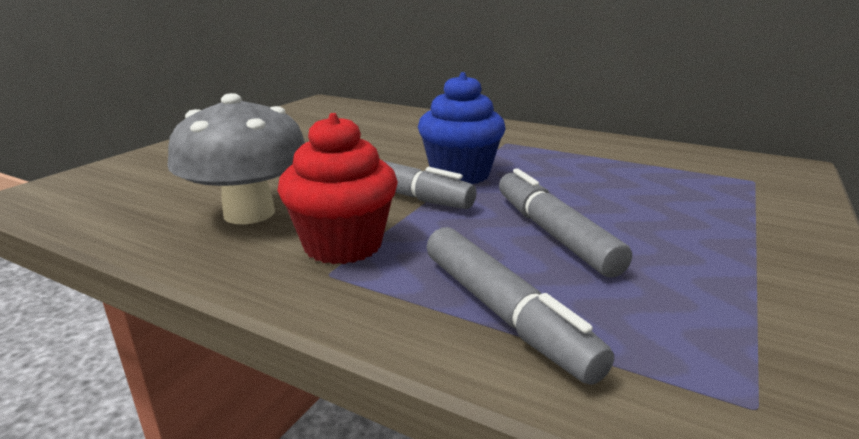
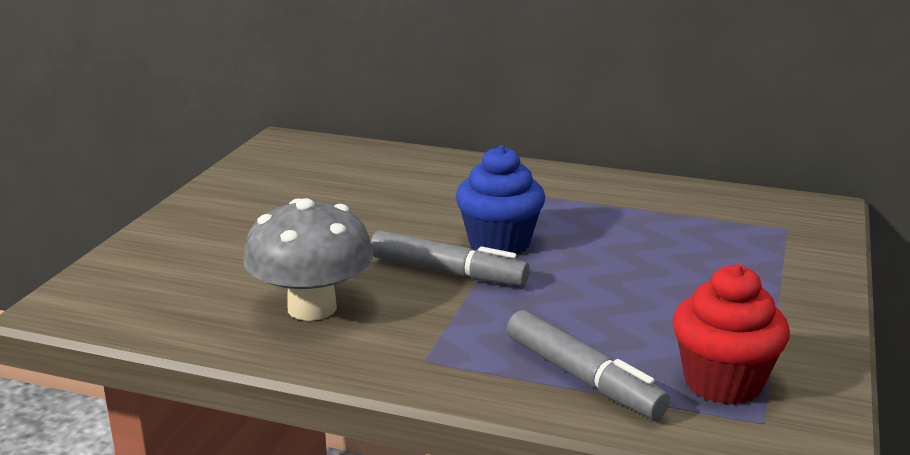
camera: 10 degrees left, 0 degrees up
(343, 245) = (423, 332): red cupcake -> red cupcake (723, 383)
(553, 233) = (607, 304): grey marker -> none

